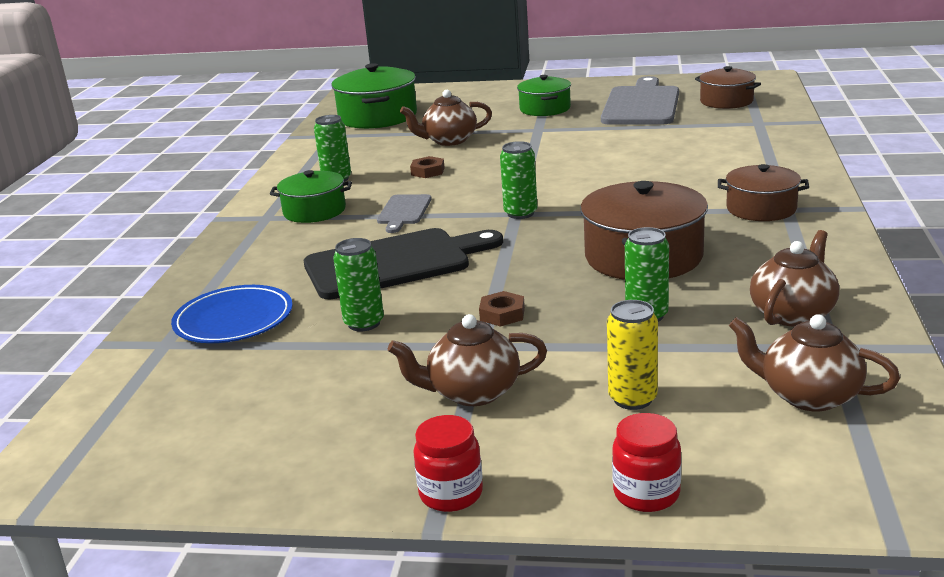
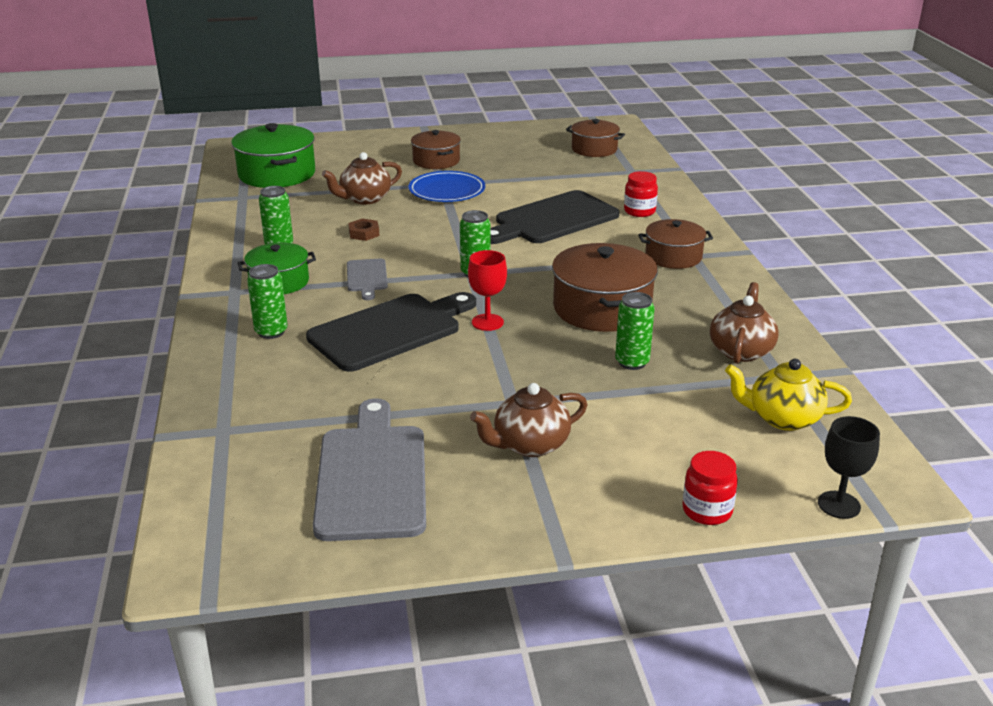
camera: 20 degrees left, 5 degrees up
(234, 320) = (274, 400): blue plate -> blue plate (447, 191)
(364, 323) = (399, 391): green can -> green can (271, 332)
(451, 494) = (562, 532): red jar -> red jar (639, 211)
(502, 314) = (514, 372): brown nut -> none
(503, 262) = (487, 322): none -> red goblet
(545, 109) = (436, 161): green pot -> brown pot
(632, 399) = (658, 436): yellow can -> none
(638, 166) = (552, 219): none -> black cutting board
(642, 105) = (522, 154): grey cutting board -> grey cutting board (372, 476)
(808, 395) = (782, 418): brown teapot -> yellow teapot
(834, 510) = (839, 505): none -> black goblet

